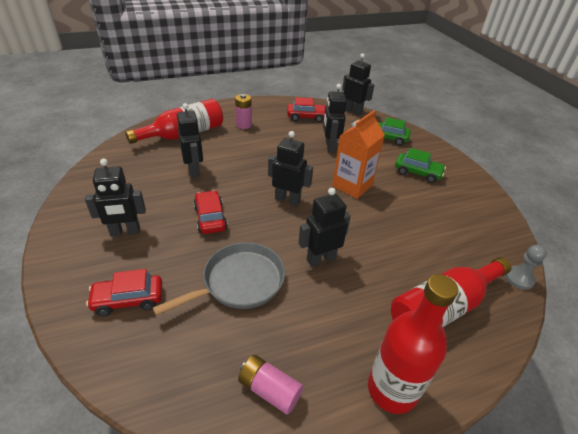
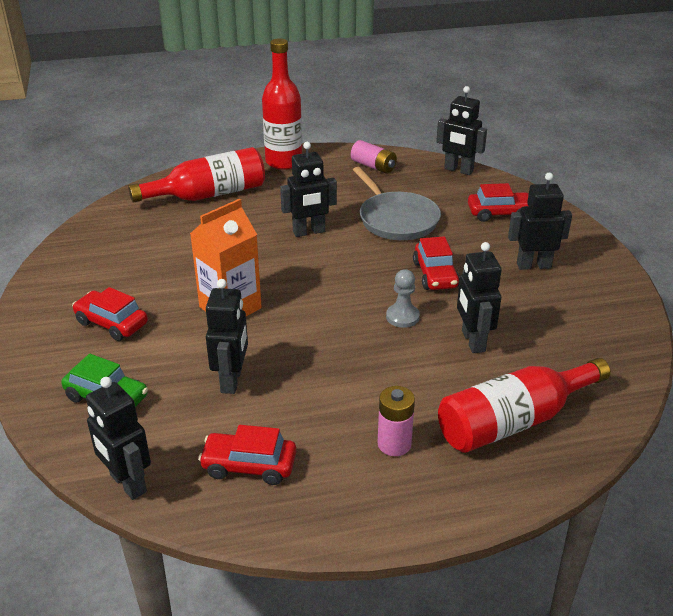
camera: 170 degrees left, 5 degrees down
(239, 282) = (396, 219): grey pan -> grey pan turned 90 degrees counterclockwise
(287, 199) = (332, 292): black robot -> black robot (458, 170)
(417, 173) = (111, 323): green car -> red car
(519, 278) = (110, 208): grey pawn -> grey pawn (402, 317)

